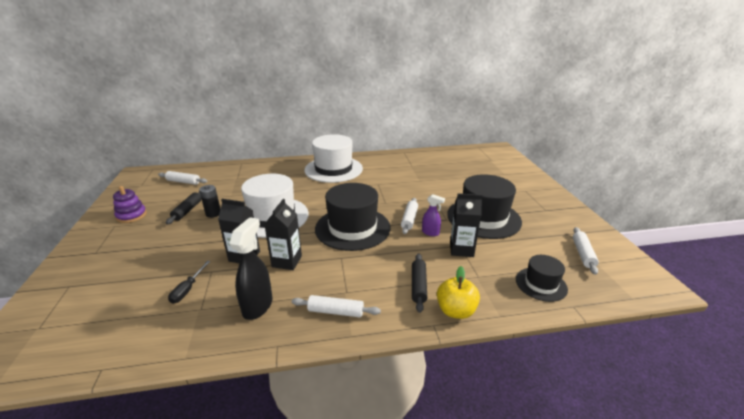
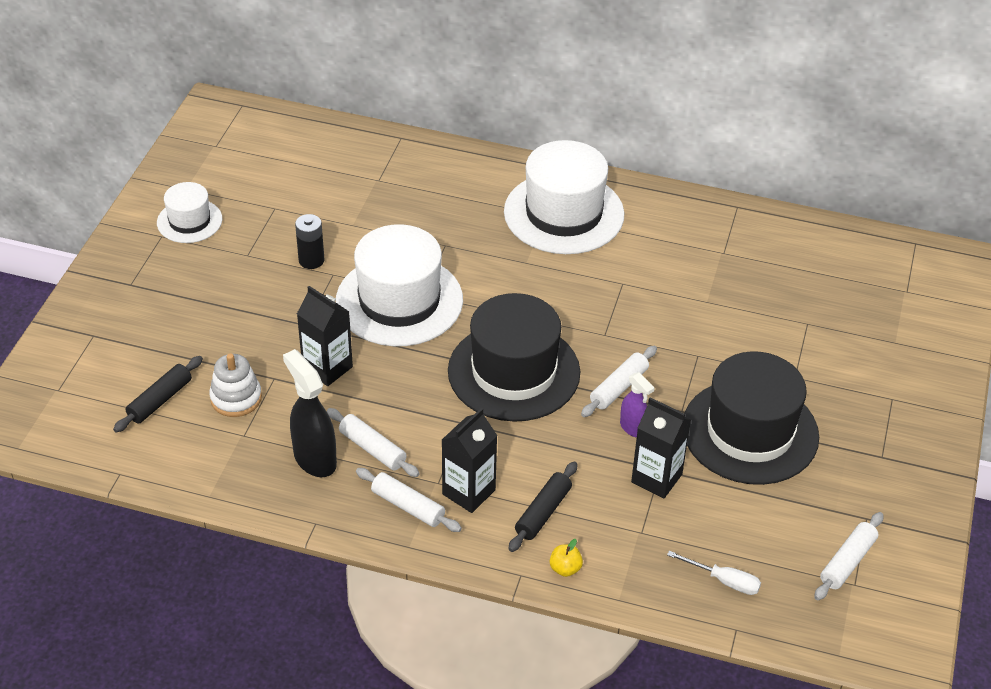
camera: 25 degrees right, 15 degrees up
(131, 215) = (189, 221): purple stacking toy -> white hat
(183, 182) = (286, 160): white rolling pin -> white rolling pin (372, 449)
(187, 210) = (274, 238): black rolling pin -> black rolling pin (160, 400)
(188, 289) = (236, 398): black screwdriver -> white stacking toy
(258, 306) = (314, 459): black spray bottle -> black spray bottle turned 75 degrees counterclockwise
(287, 261) = (382, 400): black carton -> black carton (468, 492)
(455, 311) = (565, 568): yellow apple -> yellow apple, size x0.54
(541, 284) = (724, 581): black hat -> white screwdriver

